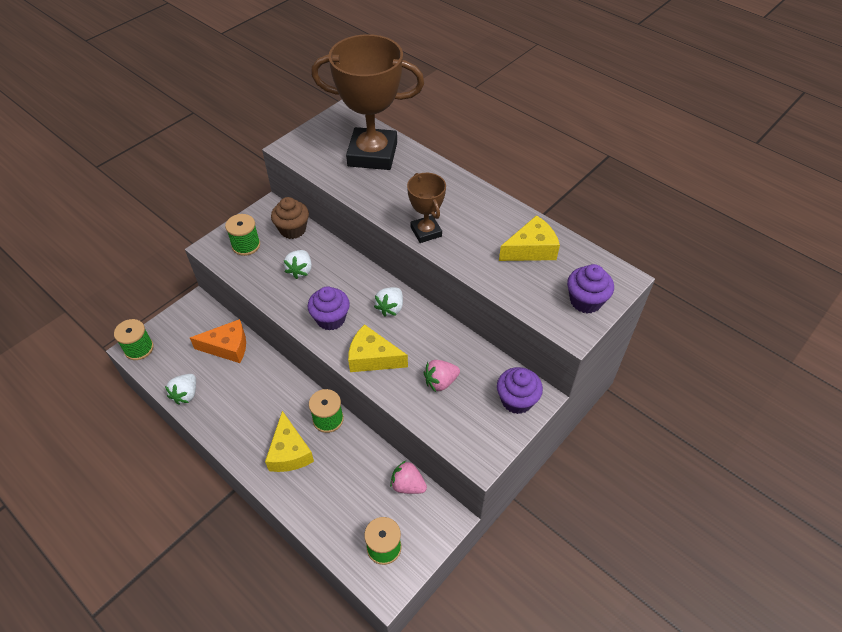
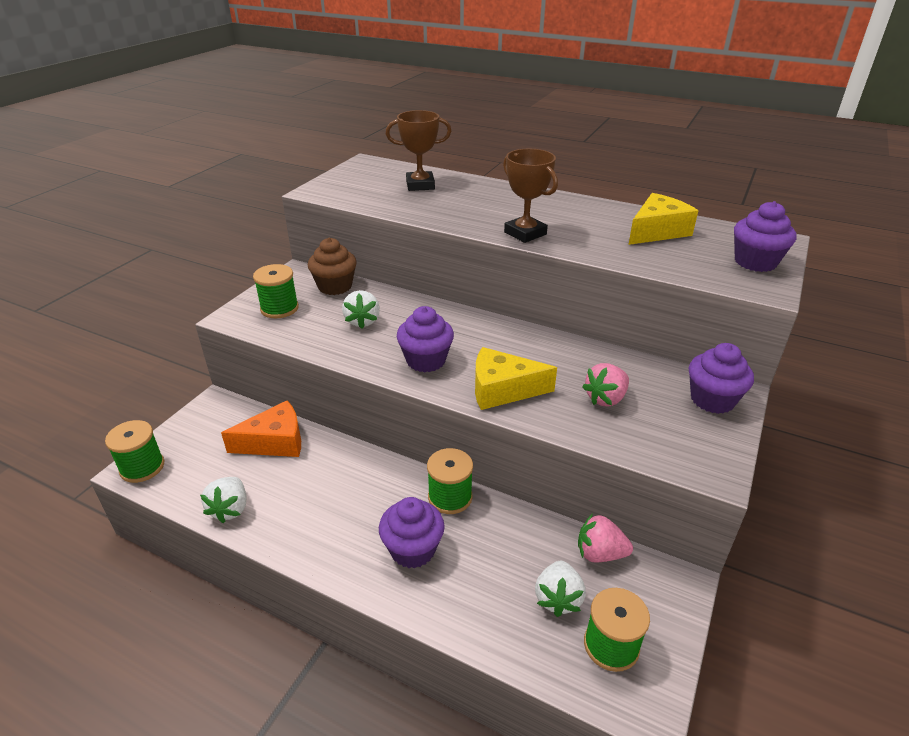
camera: 15 degrees left, 15 degrees down
(289, 452) = (413, 549): yellow cheese -> purple cupcake
(372, 154) = (420, 185): brown trophy -> brown trophy, size x0.50
(390, 308) = (497, 338): white strawberry -> white strawberry (558, 598)

